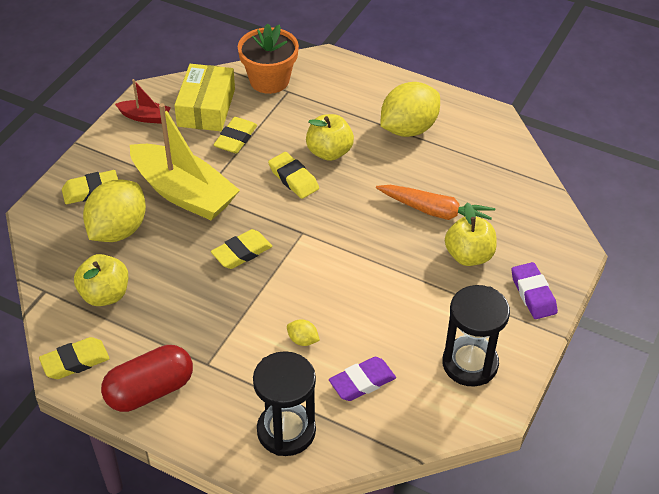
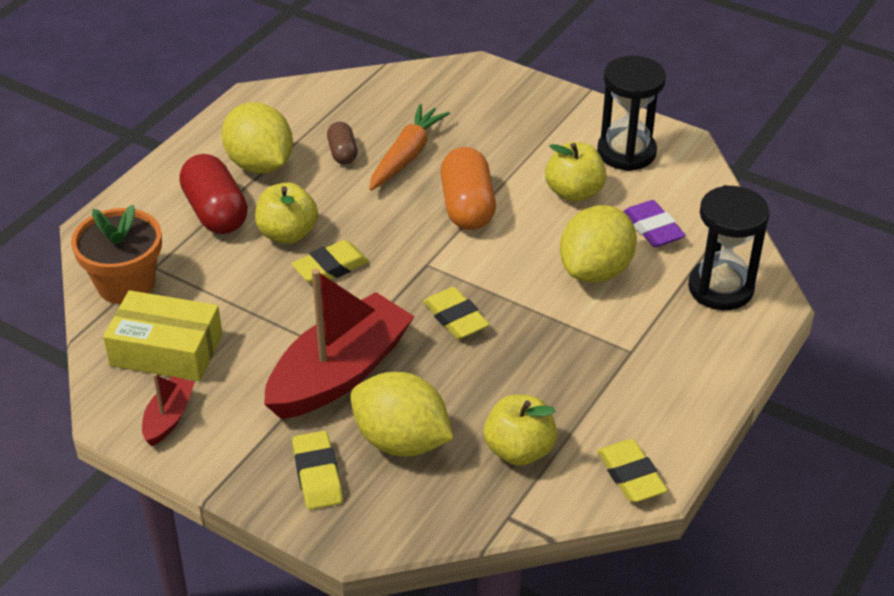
camera: 85 degrees left, 5 degrees down
(150, 391) = (673, 401): red capsule -> red capsule (216, 212)
(184, 193) = (340, 373): yellow boat -> red boat
(235, 139) = (241, 320): yellow eraser -> none
(303, 340) = (595, 270): yellow lemon -> yellow lemon, size x2.41
(375, 253) = (467, 207): none -> orange capsule
(431, 173) = (342, 153): none -> brown capsule
(469, 256) = (477, 138): yellow apple -> yellow apple (574, 192)
(533, 294) = (534, 101): purple eraser -> none

